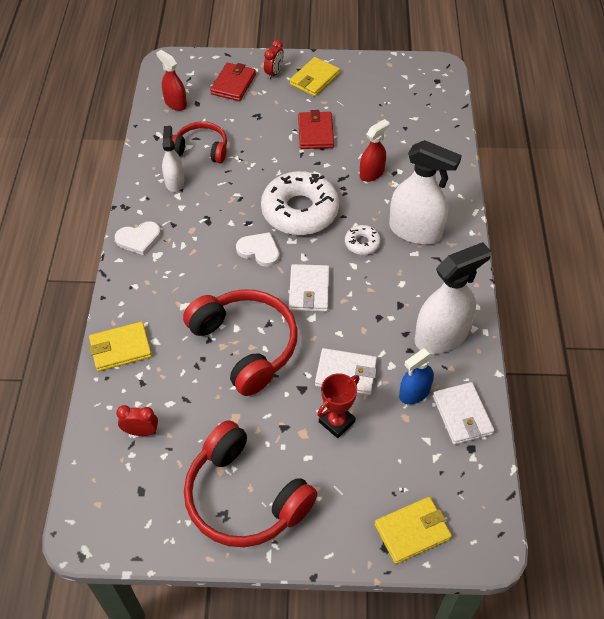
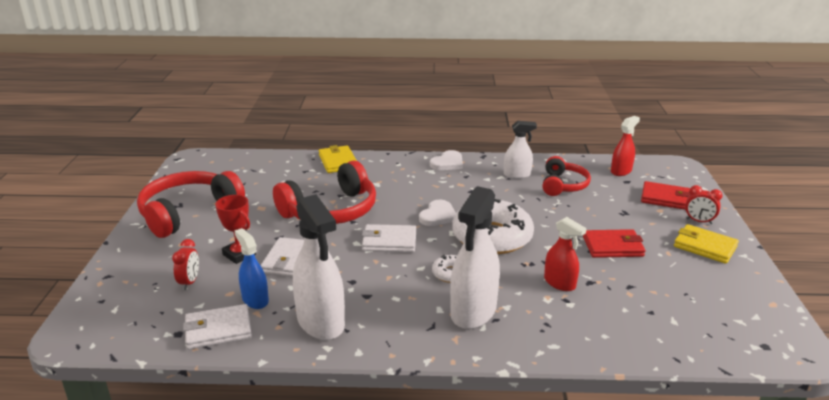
camera: 90 degrees right, 25 degrees down
(139, 239) = (448, 163): white heart -> white heart turned 120 degrees counterclockwise
(141, 431) = (262, 172): red clock -> red clock (189, 282)
(412, 531) = (113, 291): yellow wallet -> none

